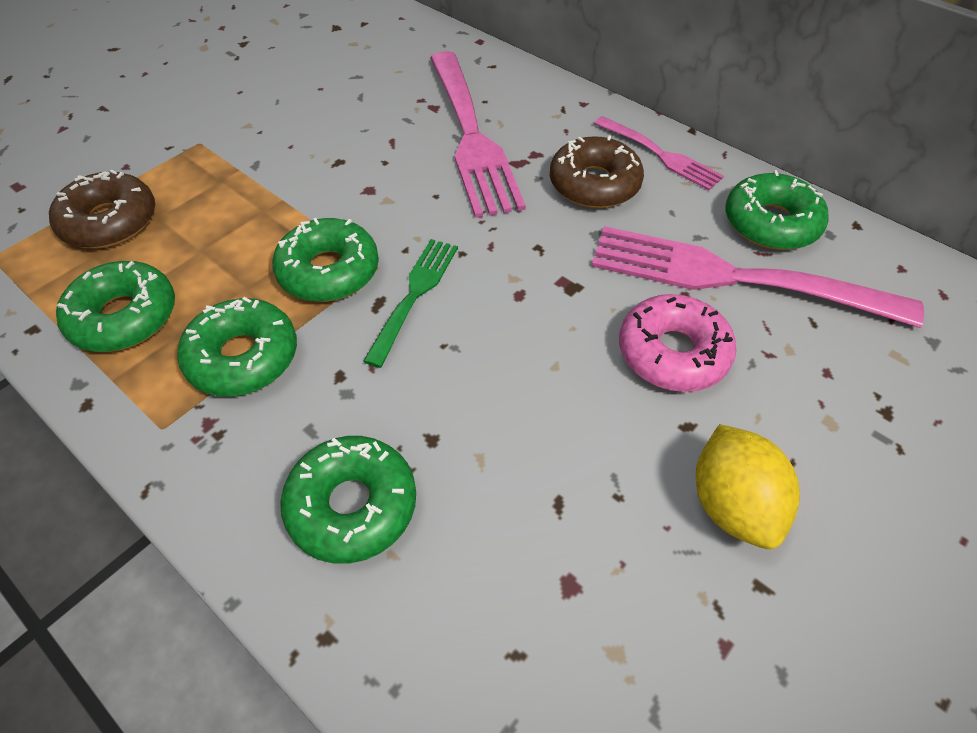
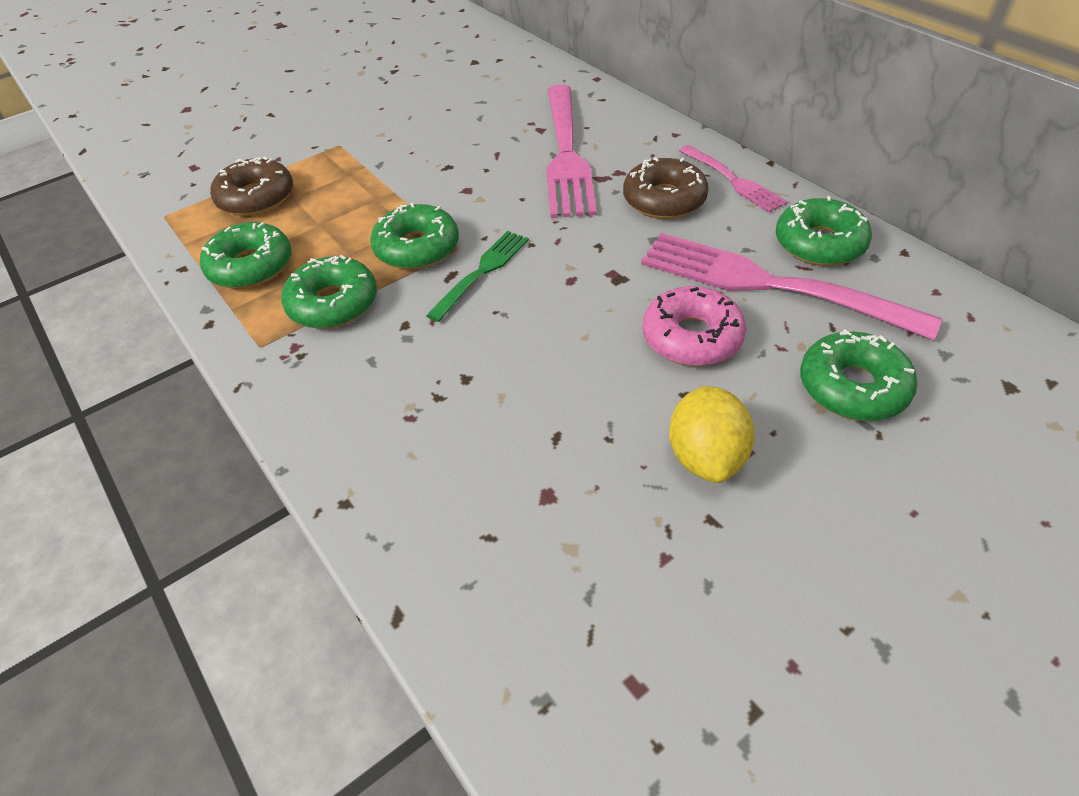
camera: 15 degrees right, 5 degrees down
(352, 506) = (389, 417): green donut -> green donut (853, 387)

